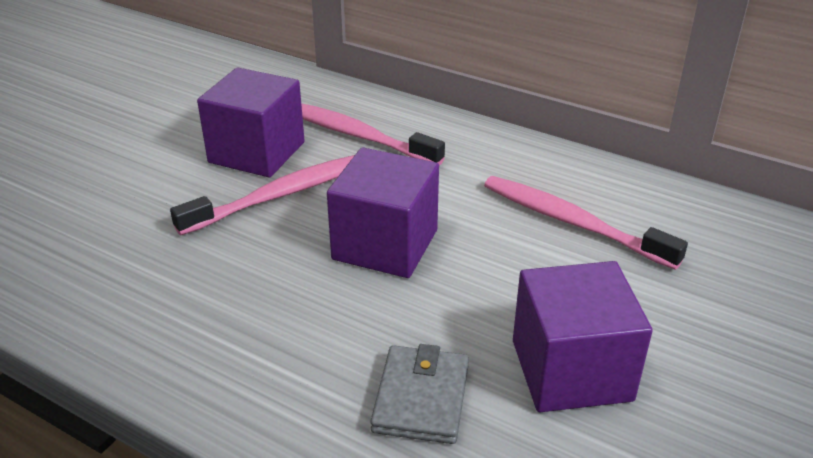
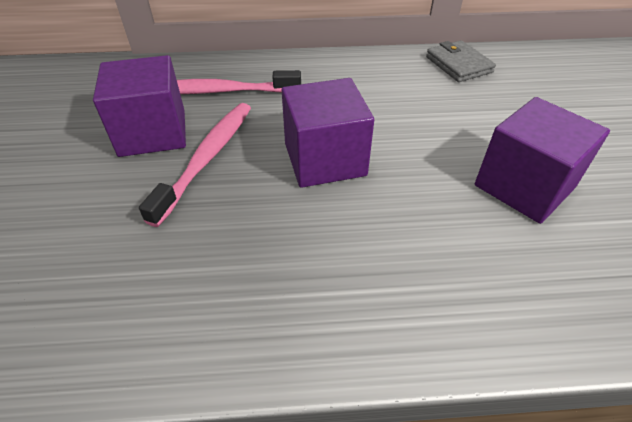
camera: 35 degrees left, 10 degrees up
(421, 398) = (468, 255): grey wallet -> grey wallet (458, 65)
(573, 223) = (419, 94): pink toothbrush -> none

